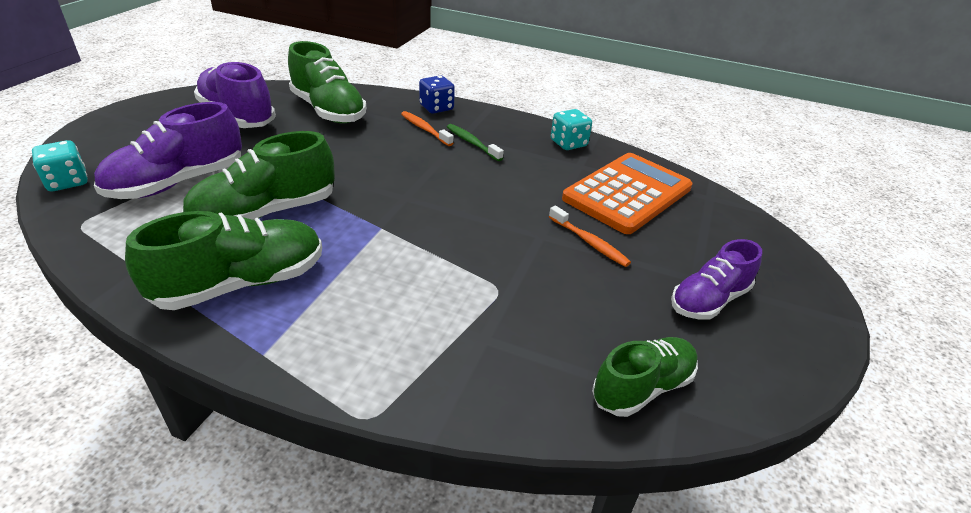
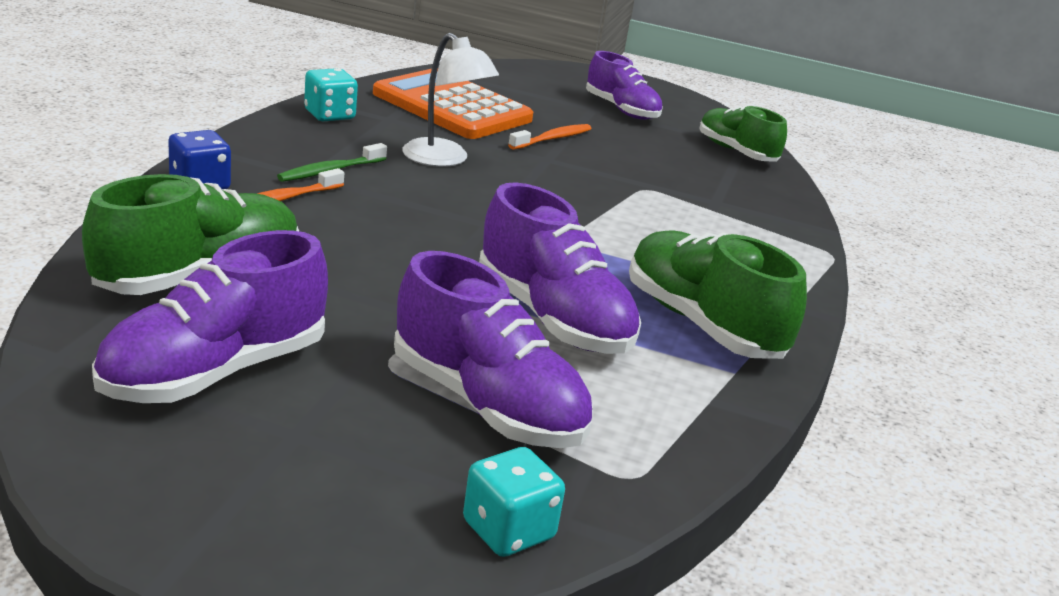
camera: 95 degrees left, 10 degrees down
(266, 213) = (552, 318): green shoe -> purple shoe
(512, 185) = (444, 159): none -> white lamp

